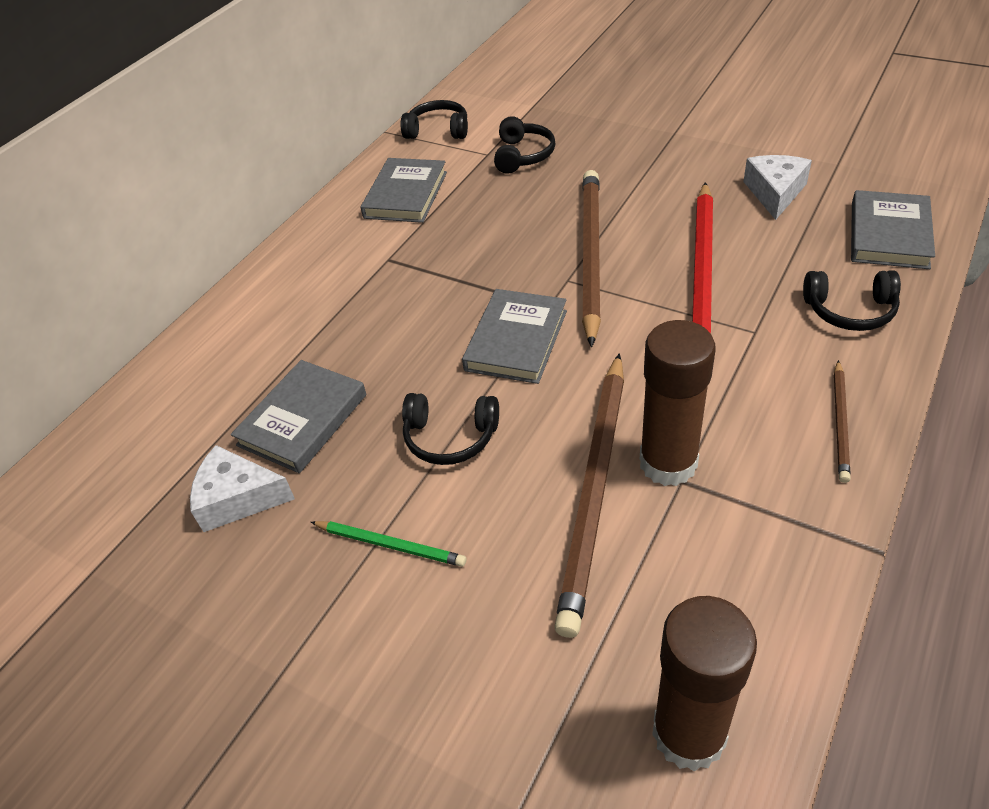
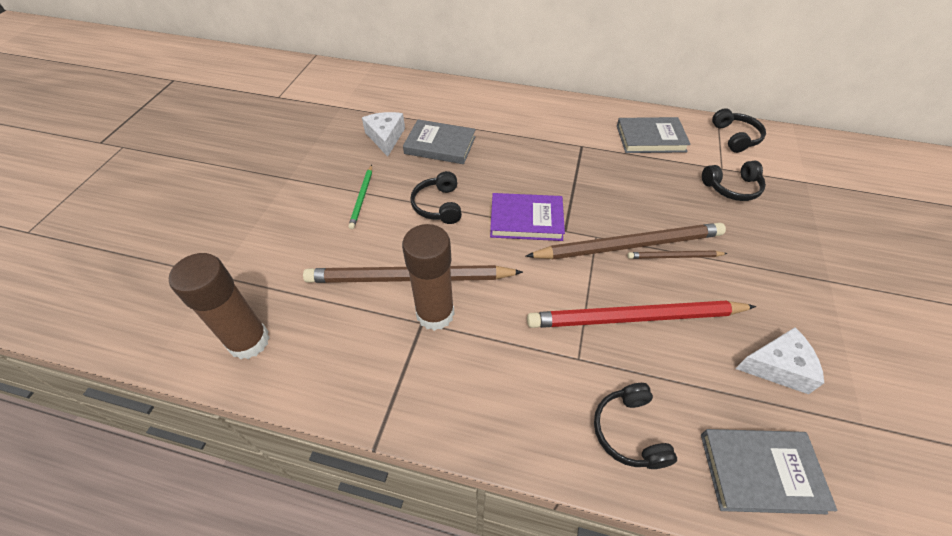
camera: 70 degrees right, 5 degrees up
(516, 340) = (526, 220): grey book -> purple book
(840, 423) = (492, 422): brown pencil -> brown pencil (674, 256)

